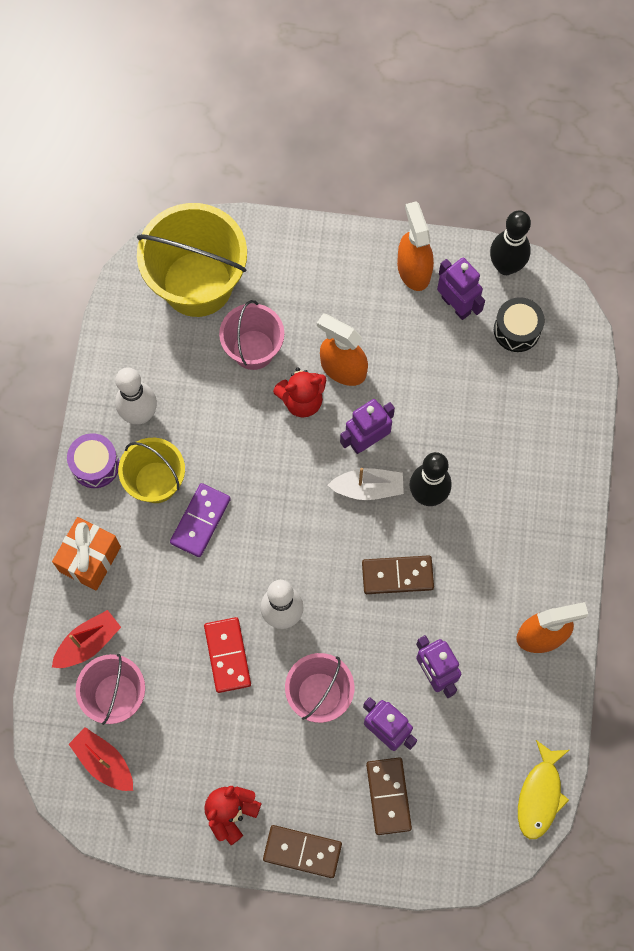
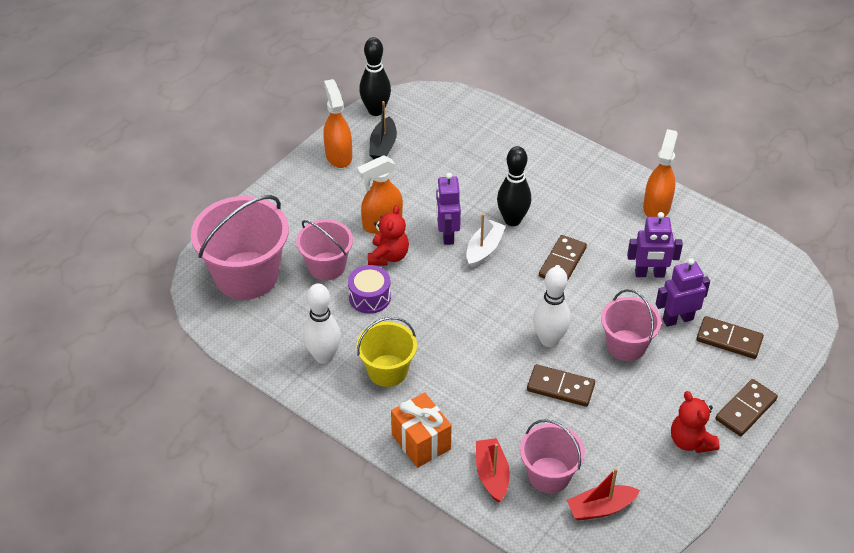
camera: 60 degrees left, 25 degrees down
(95, 465) = (343, 403): purple drum -> purple drum (369, 297)
(197, 284) = (246, 275): yellow bucket -> pink bucket
(200, 521) = (439, 357): purple domino -> none
(227, 655) = (560, 387): red domino -> brown domino
(413, 269) = (338, 155): orange spray bottle -> orange spray bottle turned 60 degrees clockwise
(456, 305) = (383, 146): purple robot -> black boat
(517, 330) = (426, 125): black drum -> none
(540, 795) = (773, 257): yellow fish -> none

